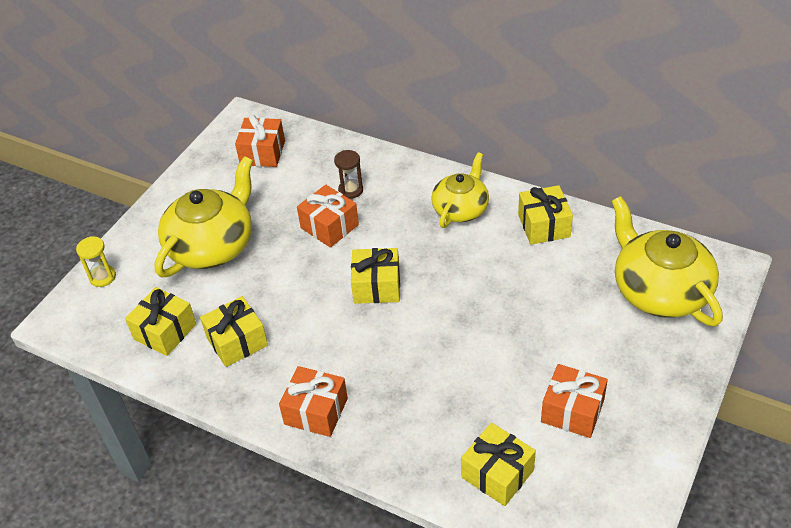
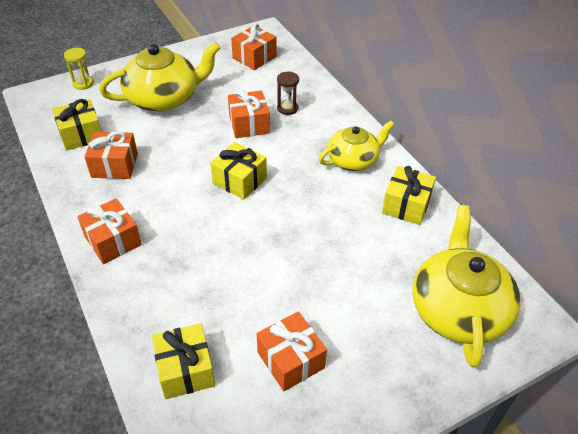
camera: 30 degrees right, 0 degrees up
(237, 341) = (114, 165): yellow gift -> orange gift

